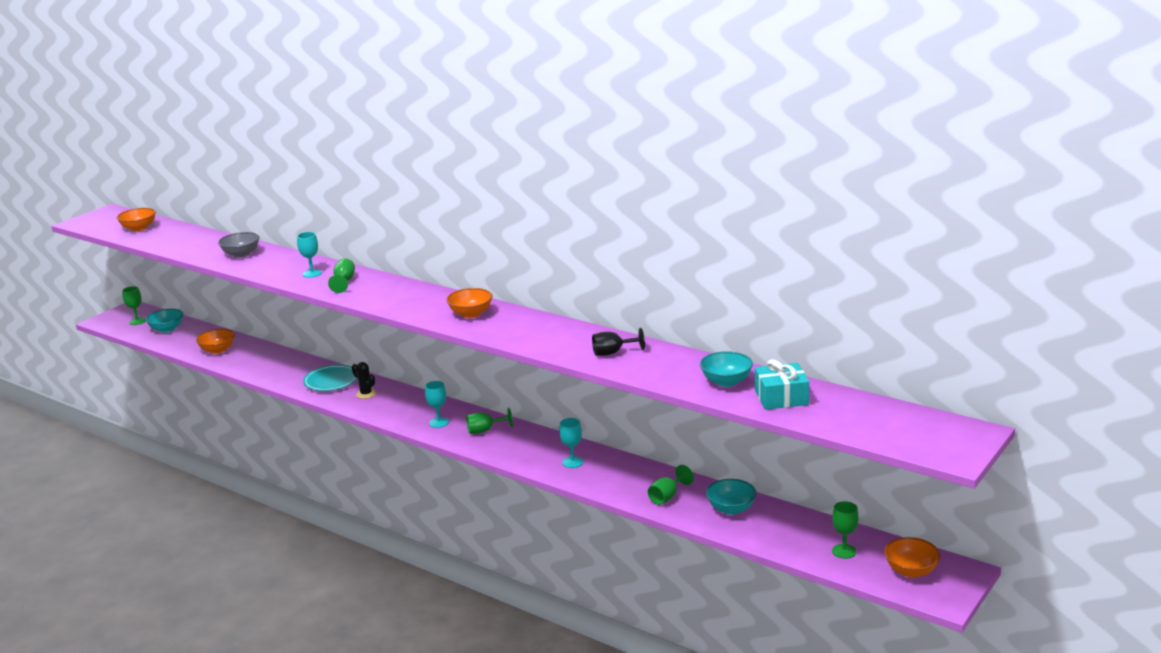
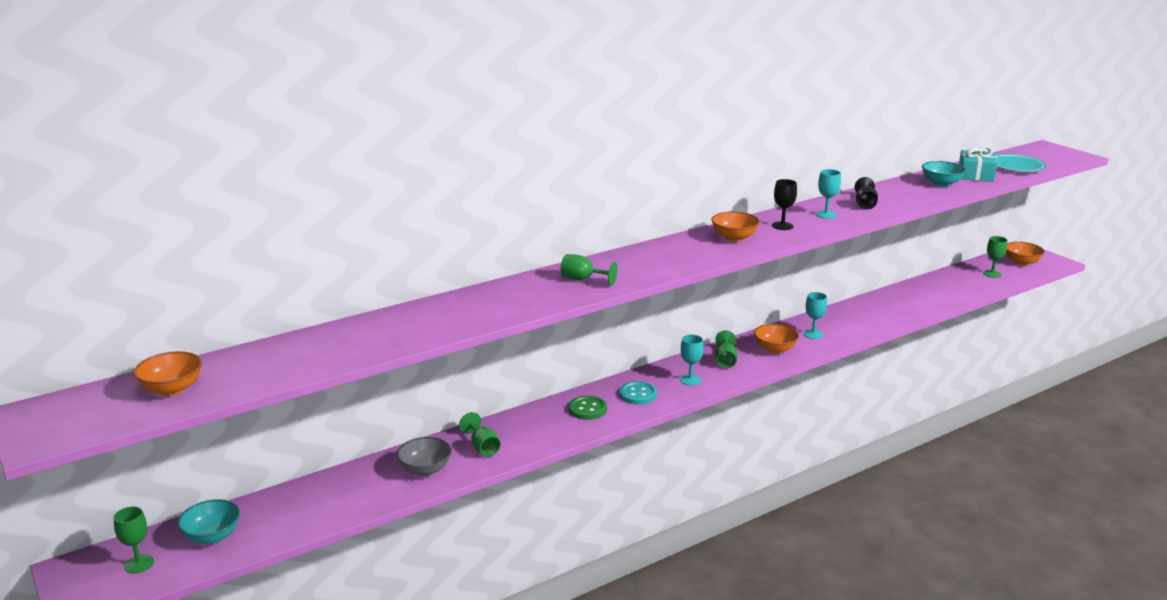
camera: 70 degrees left, 0 degrees up
(218, 350) = (347, 497): orange bowl -> orange bowl (775, 349)
(241, 254) = (407, 325): grey bowl -> grey bowl (425, 470)
(312, 273) = (534, 292): turquoise goblet -> turquoise goblet (826, 215)
(331, 381) = (533, 426): turquoise plate -> turquoise plate (1015, 167)
(366, 394) = (587, 409): black cactus -> green button
(400, 407) = (638, 394): none -> turquoise button
(517, 327) = (782, 226): none -> black goblet
(667, 497) = (891, 311): green goblet -> green goblet (482, 447)
(731, 509) = (920, 294): turquoise bowl -> none

